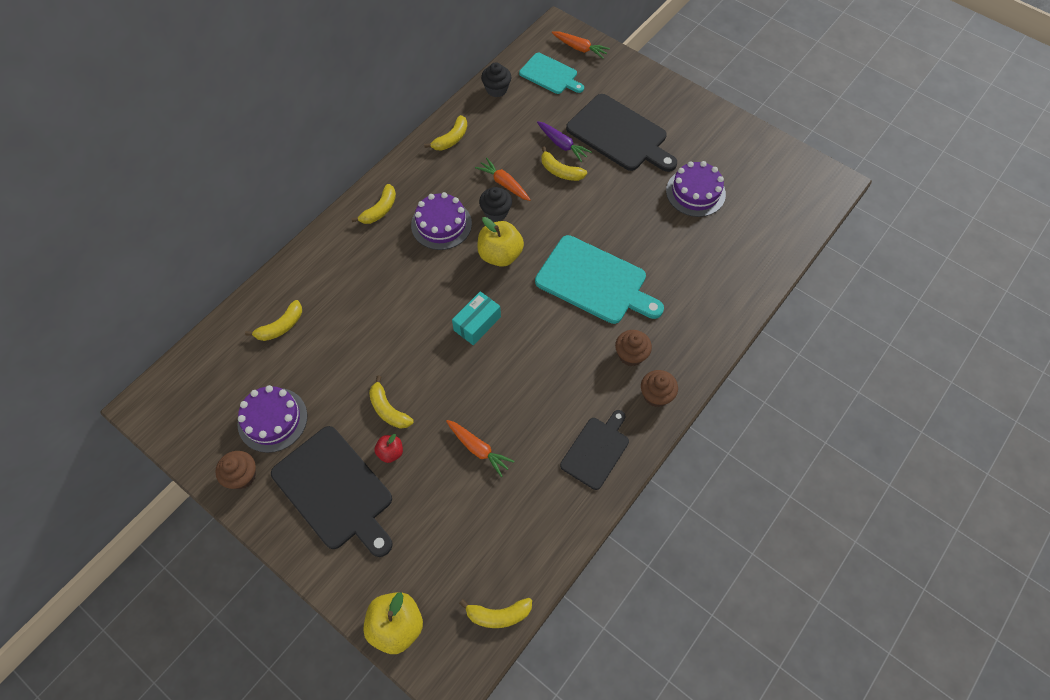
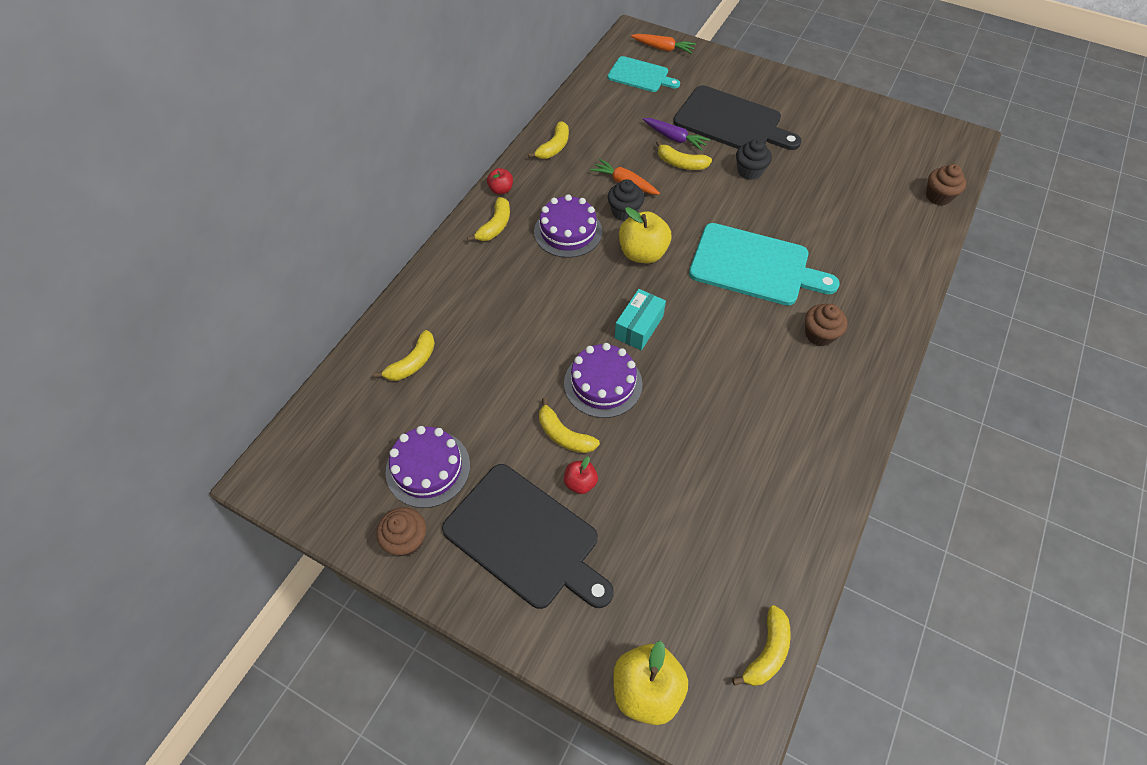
camera: 10 degrees left, 5 degrees down
(394, 175) = (501, 190): none -> red apple
(478, 449) = (682, 462): orange carrot -> none
(496, 89) = (588, 95): black cupcake -> black cupcake (749, 171)
(498, 615) = (766, 652): yellow banana -> yellow banana turned 45 degrees counterclockwise
(596, 450) = (817, 442): black cutting board -> none
(656, 395) = (862, 372): brown cupcake -> brown cupcake (938, 196)
(695, 192) = (829, 165): purple cake -> purple cake (603, 383)

